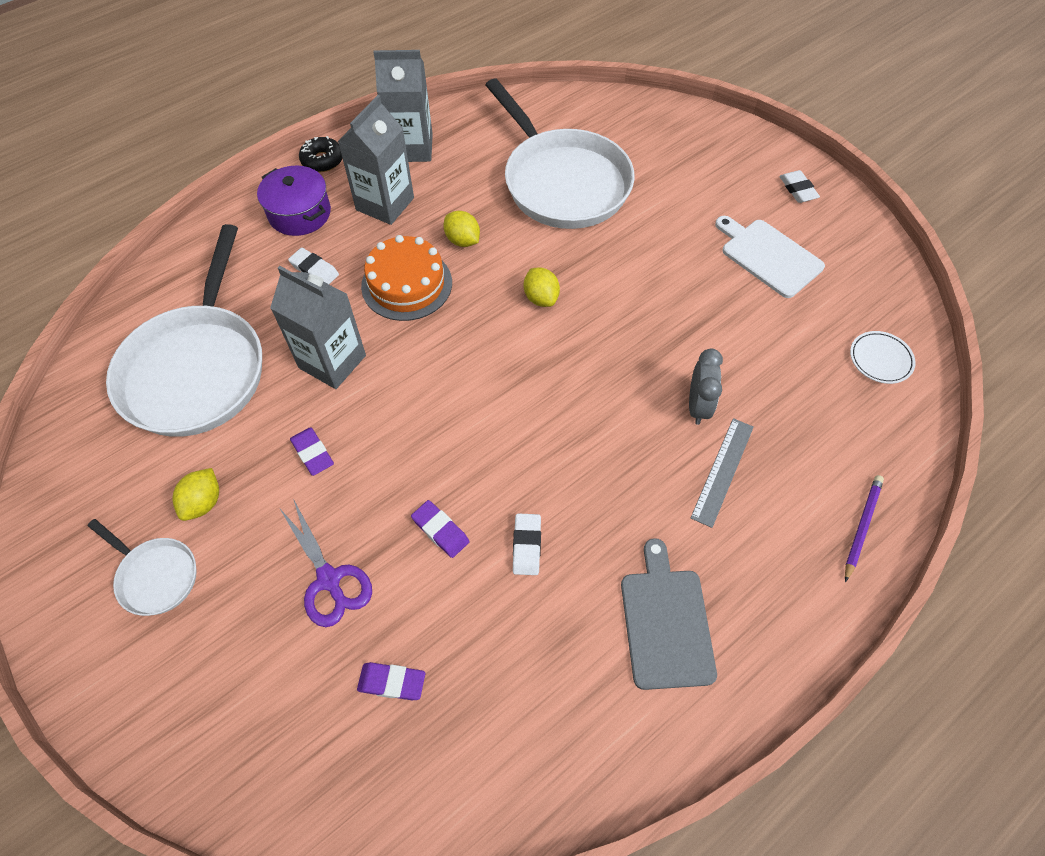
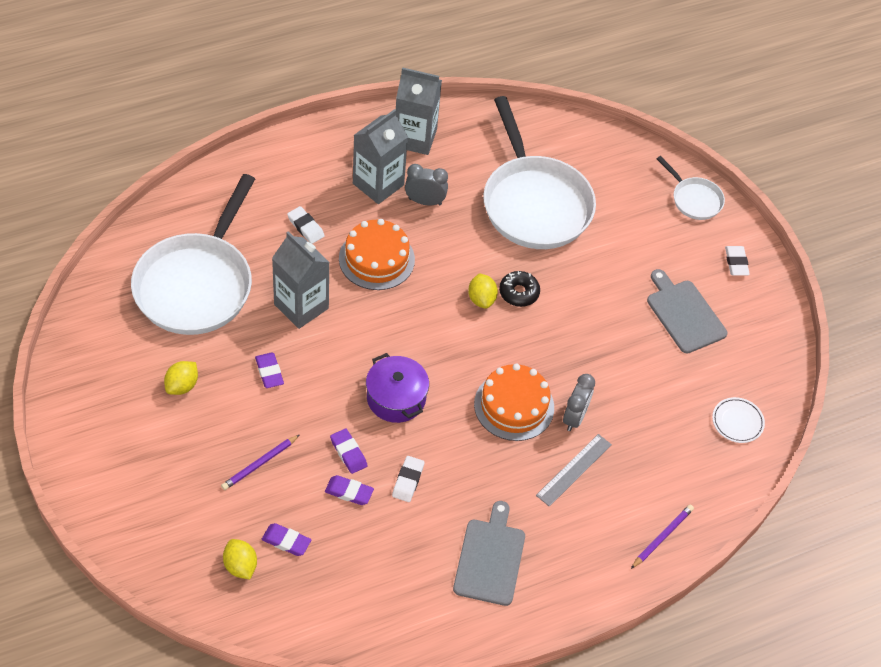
camera: 10 degrees right, 5 degrees down
(155, 575) = (139, 427): white pan -> white pan (694, 199)
(299, 213) = (305, 174): purple pot -> purple pot (396, 398)
(322, 160) = (336, 130): black donut -> black donut (519, 293)
(329, 580) = (260, 464): purple scissors -> purple pencil
(442, 209) = (425, 201): none -> grey clock
(456, 584) = (349, 492): none -> purple eraser
(462, 240) = (433, 233): yellow lemon -> yellow lemon (240, 566)
(622, 412) = (514, 406): none -> orange cake
(768, 256) = (684, 314): white cutting board -> grey cutting board

